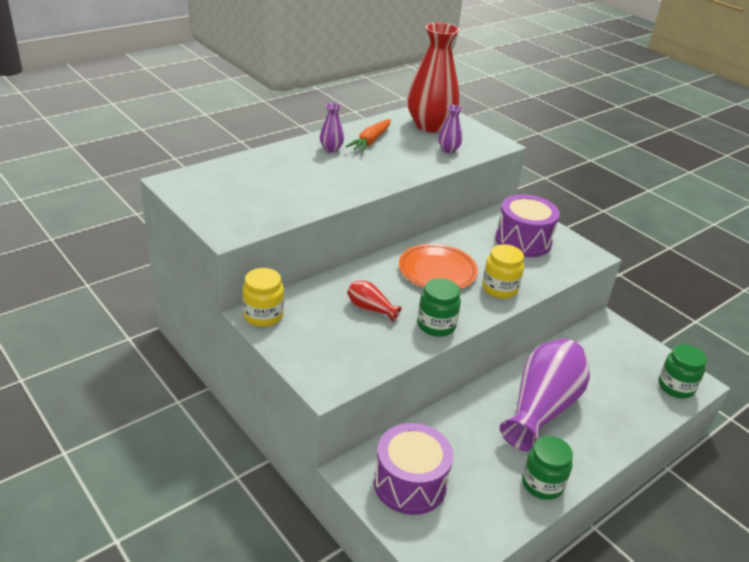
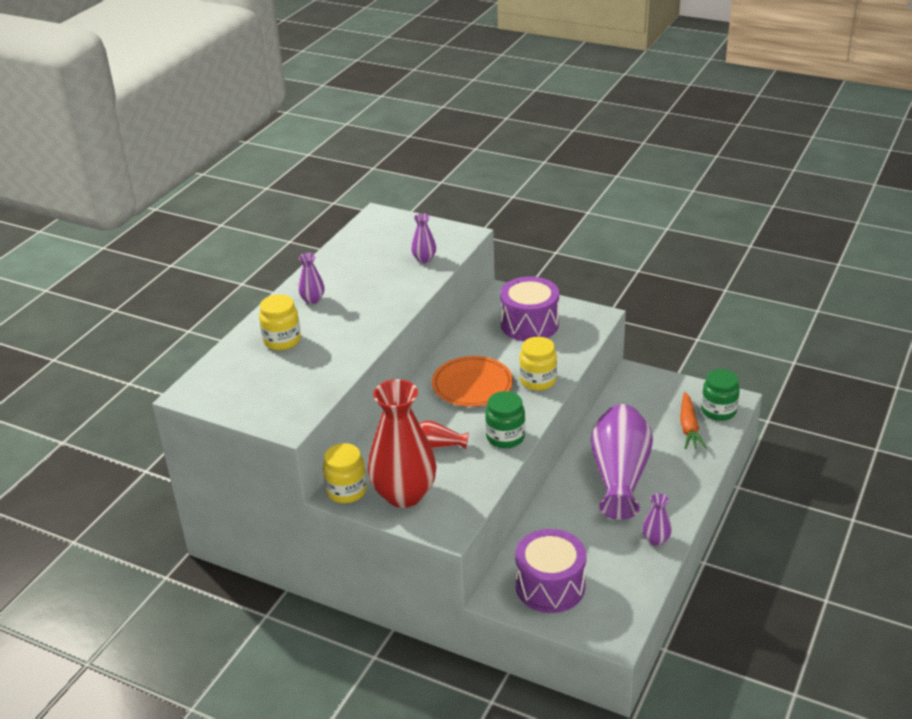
camera: 20 degrees left, 0 degrees up
(280, 169) = (282, 340): none -> yellow jar
(370, 141) = (343, 276): orange carrot -> orange carrot (689, 427)
(430, 126) = (387, 237): red vase -> red vase (404, 494)
(542, 484) = (656, 540): green jar -> purple vase

